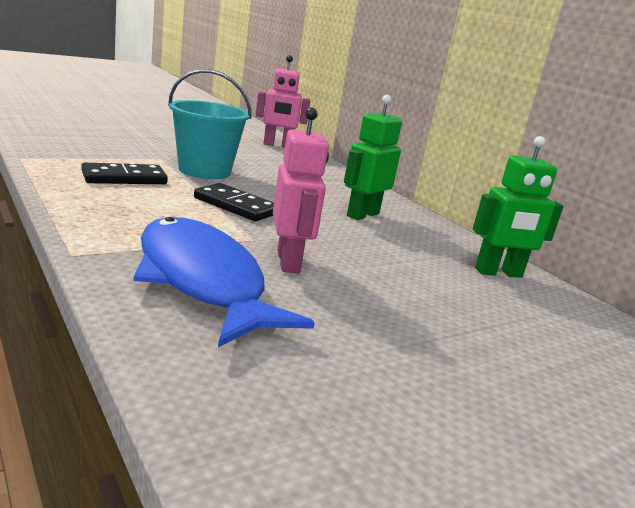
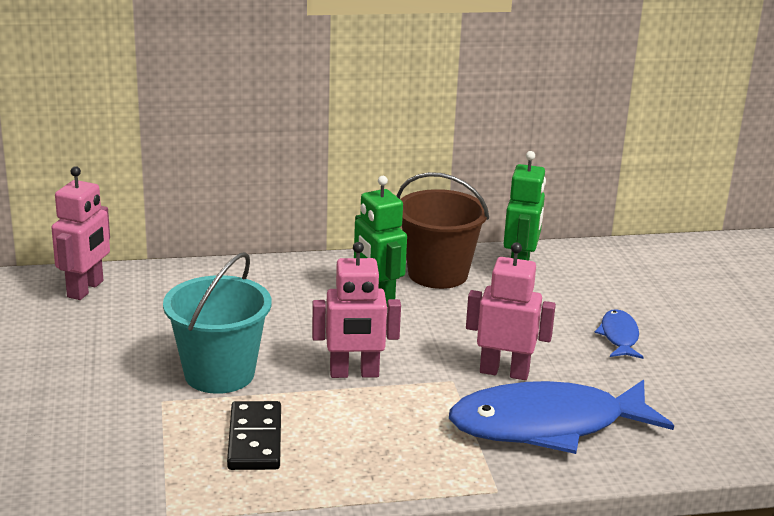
camera: 65 degrees left, 5 degrees up
(236, 206) = (354, 373): black domino -> pink robot
(427, 327) = (619, 336): none -> blue fish
(432, 237) = (438, 274): none -> brown bucket

